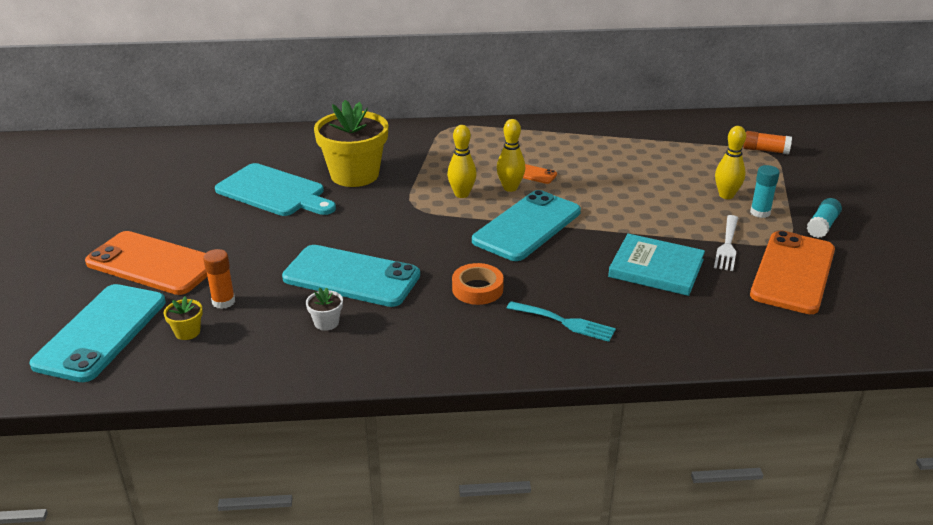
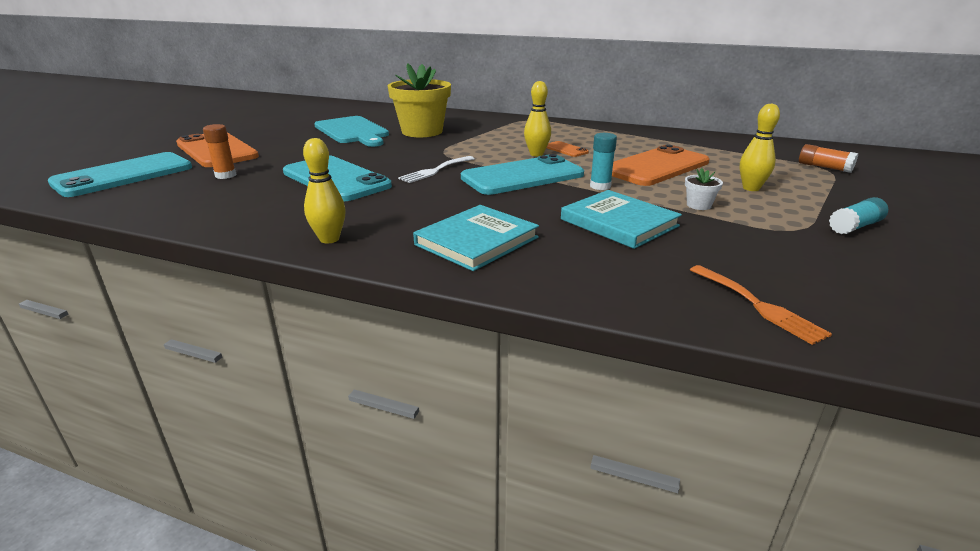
camera: 25 degrees right, 5 degrees down
(187, 332) = (174, 185): yellow flower pot -> none
(326, 323) = (275, 200): white flower pot -> white flower pot (698, 205)
(462, 194) = (490, 151): yellow bowling pin -> yellow bowling pin (329, 239)
(477, 289) = (426, 204): orange tape -> none
(565, 322) = (477, 241): turquoise fork -> turquoise book
(727, 245) = (718, 221): white fork -> white fork (435, 170)
(760, 212) = (781, 205): turquoise glue stick -> turquoise glue stick (600, 186)
(793, 272) = (785, 255): orange phone -> orange phone (656, 167)
(803, 328) = (758, 305): none -> orange fork

